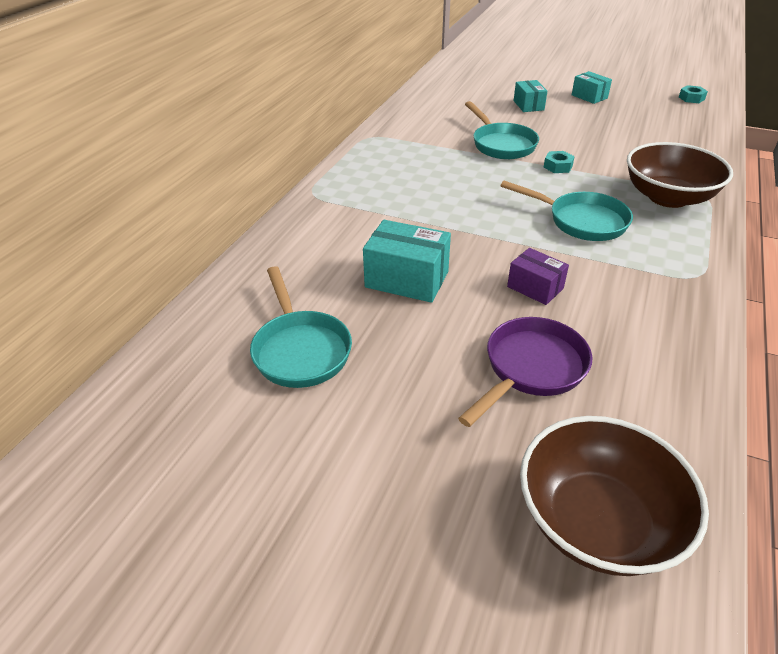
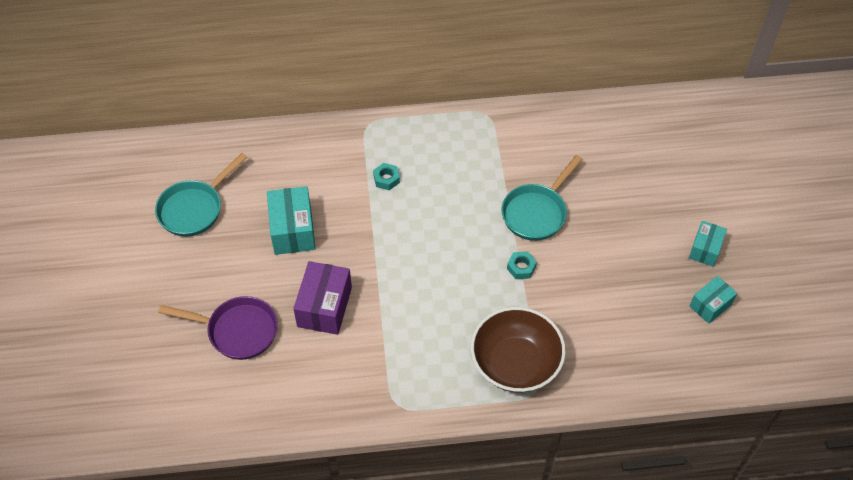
camera: 60 degrees right, 15 degrees up
(528, 105) = (642, 205): turquoise box -> turquoise box (710, 305)
(535, 287) = (324, 307): purple box -> purple box, size x1.60
(581, 221) = (435, 310): turquoise pan -> none
(597, 521) = (135, 395): brown bowl -> none
(691, 98) = (773, 344): turquoise nut -> turquoise nut (386, 179)

